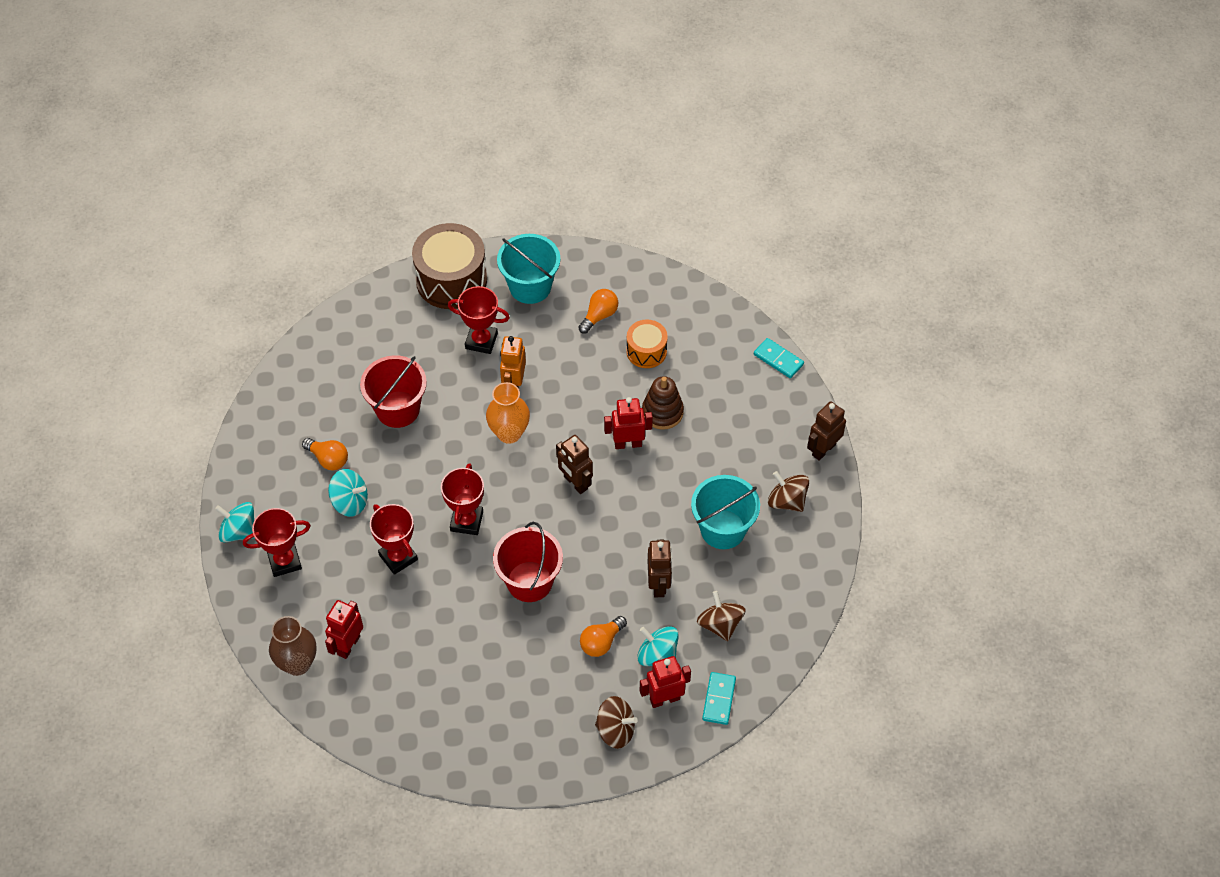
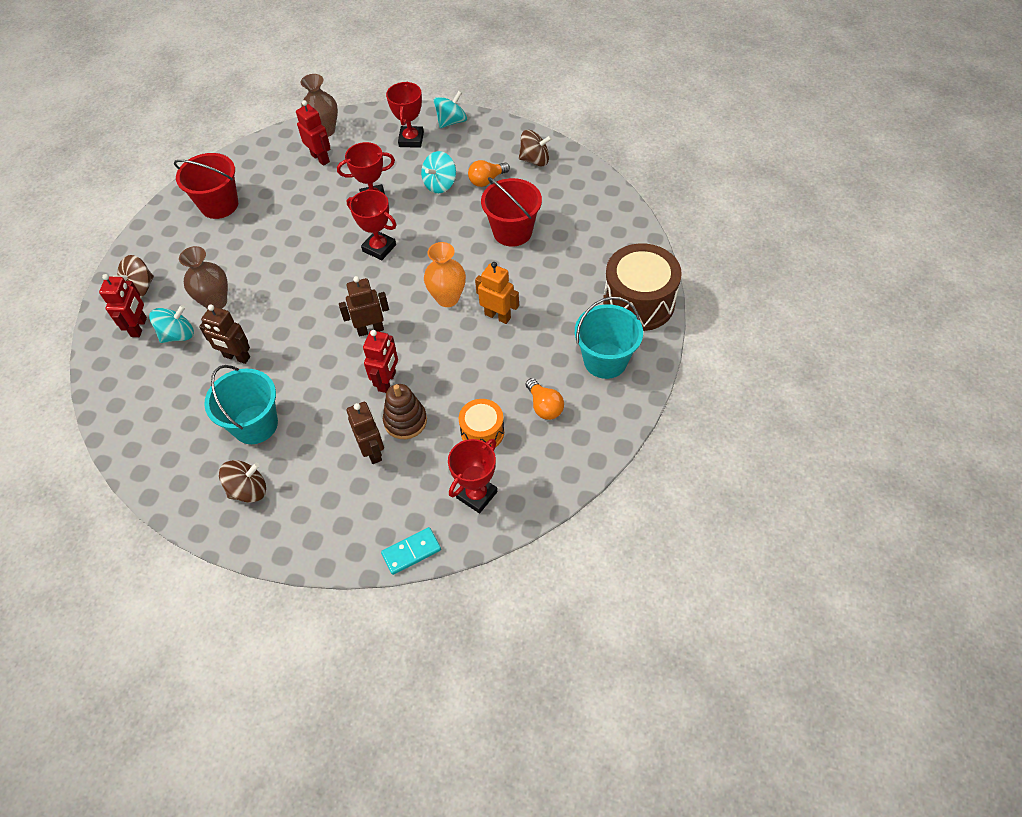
camera: 115 degrees right, 0 degrees up
(481, 341) = (557, 305): red trophy -> red trophy (477, 495)
(529, 581) = (299, 272): red bucket -> red bucket (219, 205)
(601, 642) = (216, 302): orange light bulb -> brown vase
(719, 699) = (110, 363): turquoise domino -> none
(720, 624) = (170, 388): brown spinning top -> brown spinning top (535, 160)
(823, 449) = (282, 549): brown robot -> brown robot (373, 451)

